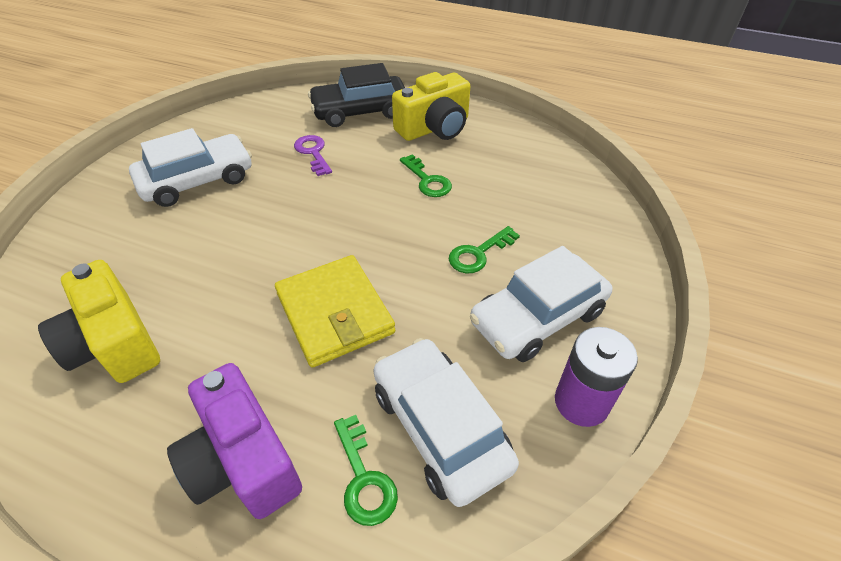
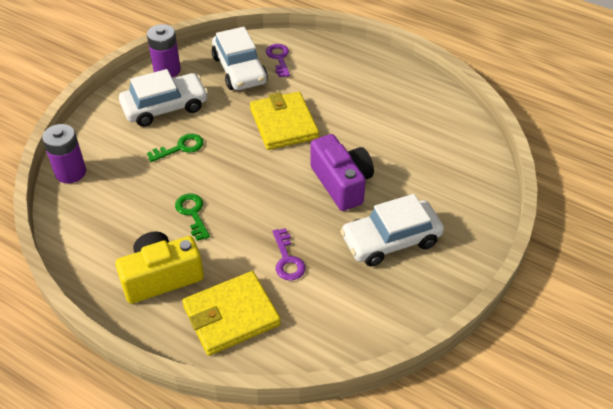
camera: 170 degrees left, 0 degrees up
(114, 343) = (412, 124): yellow camera -> none
(243, 460) = (333, 70): purple camera -> purple camera (341, 183)
(360, 111) = (231, 315): black car -> yellow wallet
(364, 478) = (279, 58): green key -> purple key
(599, 205) = (70, 172): none -> purple battery

